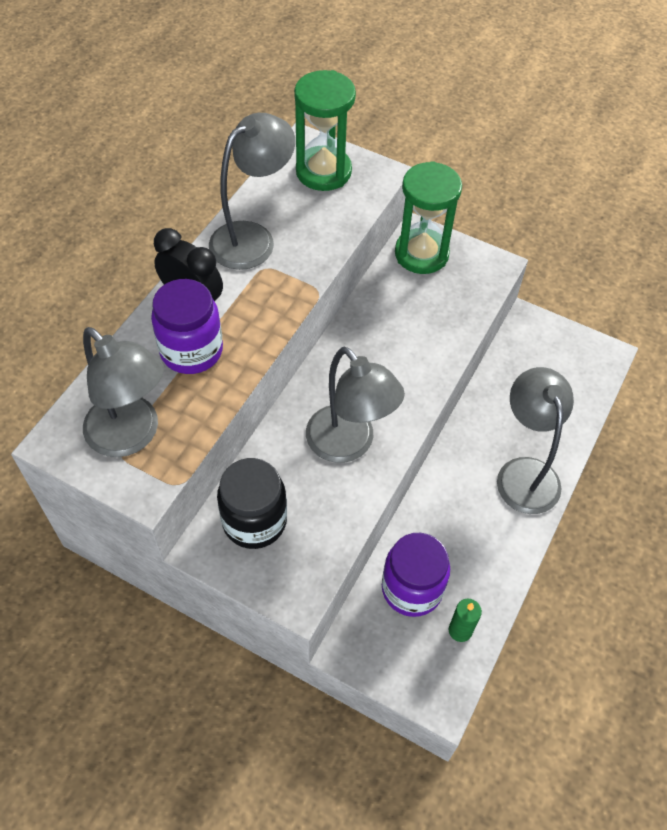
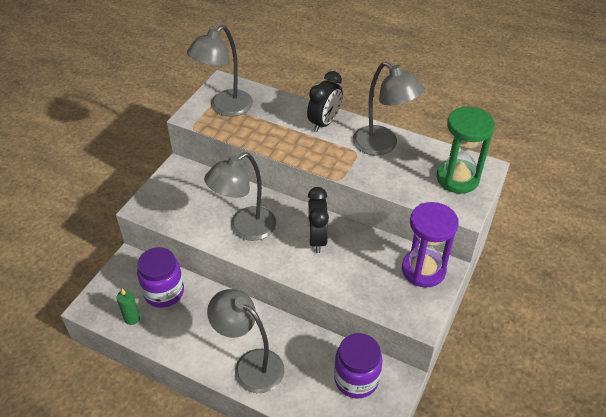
camera: 90 degrees right, 10 degrees down
(191, 351) = (285, 125): purple jar -> purple jar (356, 379)
(254, 521) = (192, 187): black jar -> none
(370, 358) = (317, 239): none -> black clock
(421, 254) = (423, 270): green hourglass -> purple hourglass
(524, 472) = (250, 365): grey lamp -> grey lamp turned 135 degrees counterclockwise

